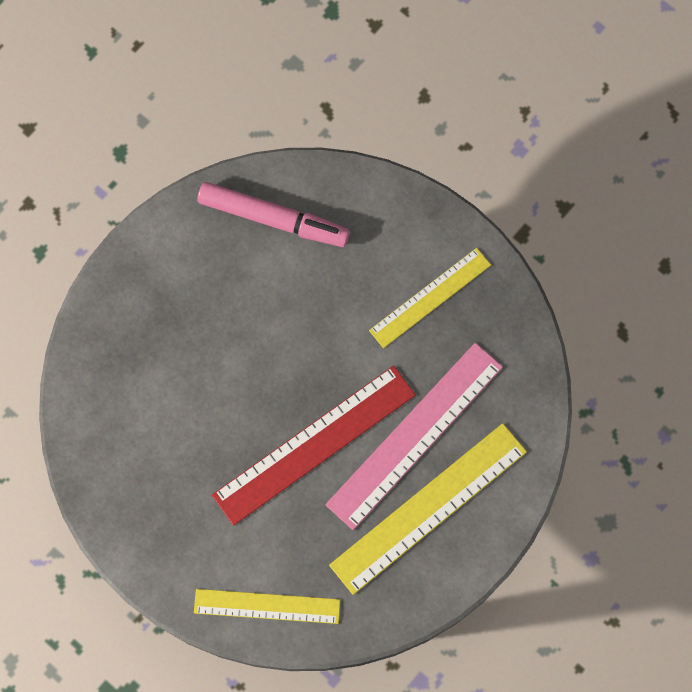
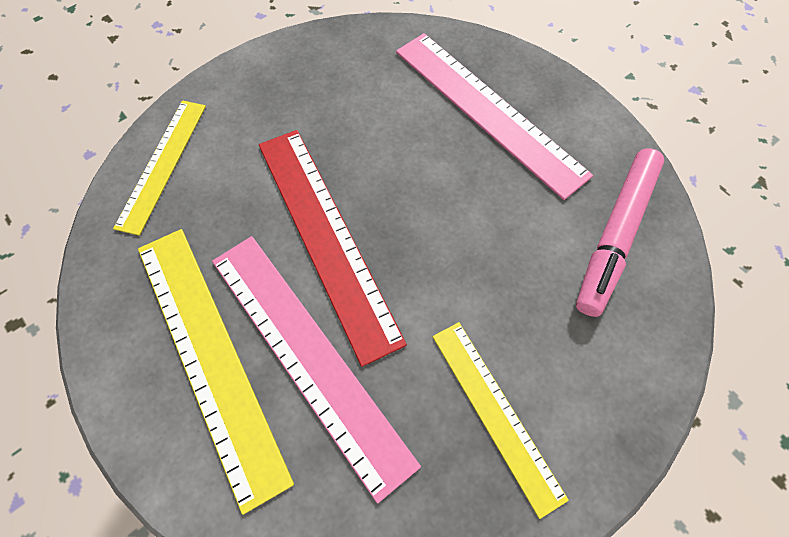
camera: 100 degrees right, 10 degrees down
(161, 329) = (487, 111): none -> pink ruler

